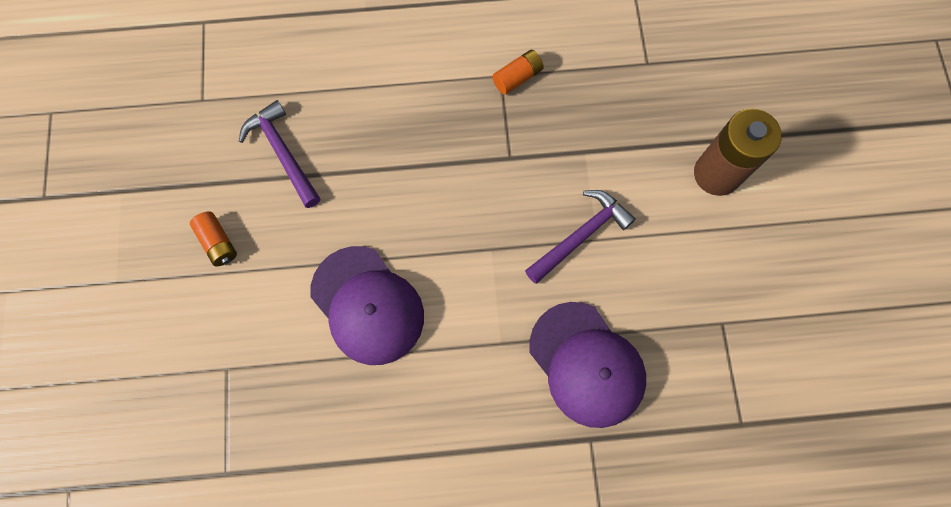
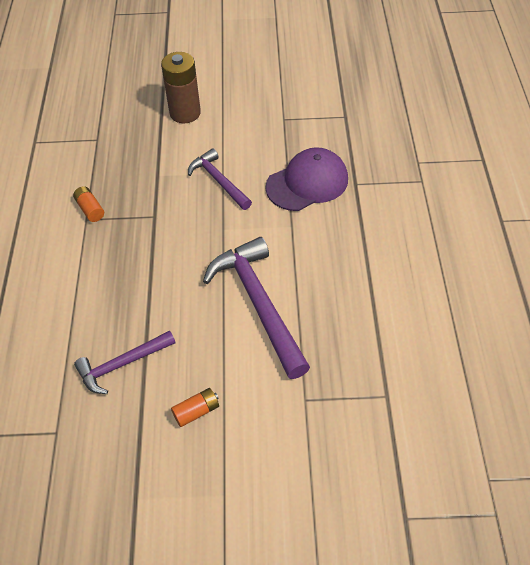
camera: 85 degrees left, 20 degrees down
(367, 305) = (259, 304): purple cap -> purple hammer

